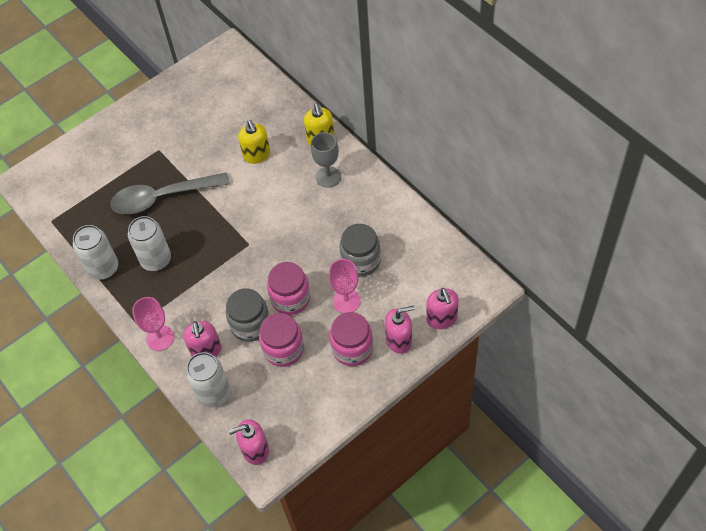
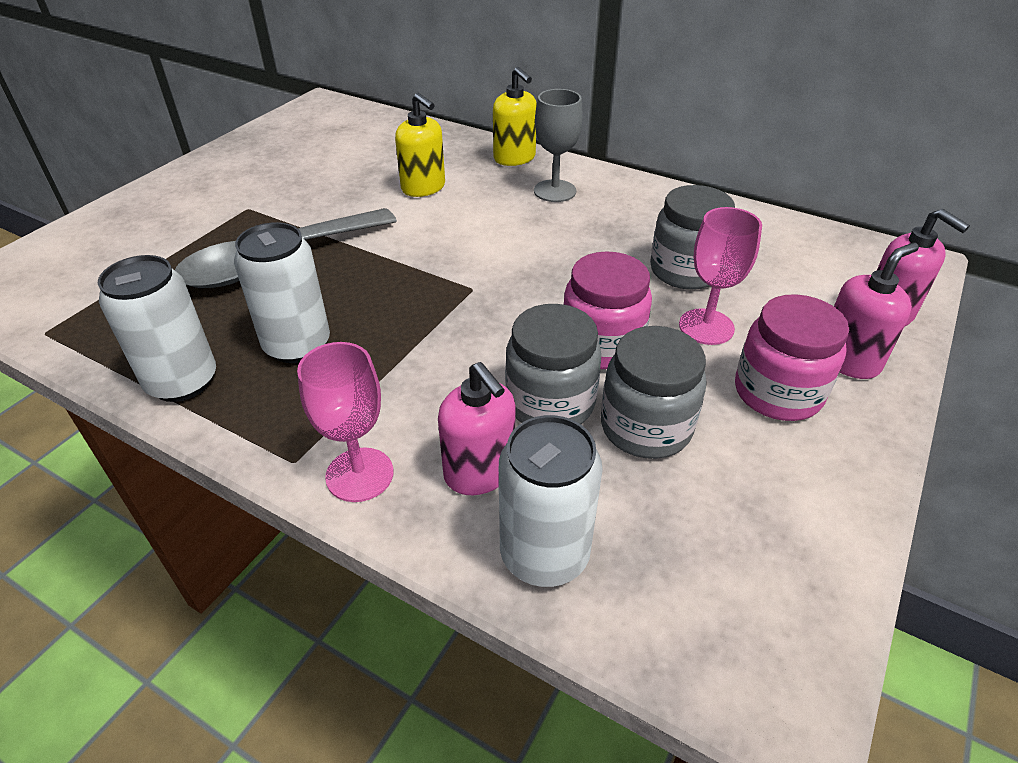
camera: 25 degrees left, 15 degrees down
(255, 450) = (728, 659): pink soap dispenser -> none
(283, 349) = (646, 427): pink jar -> grey jar

